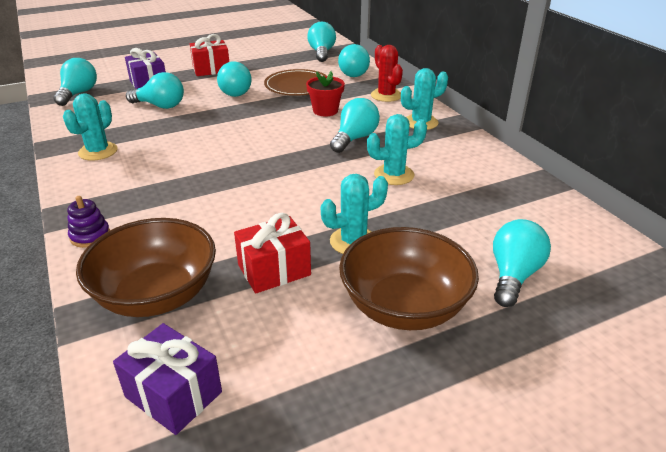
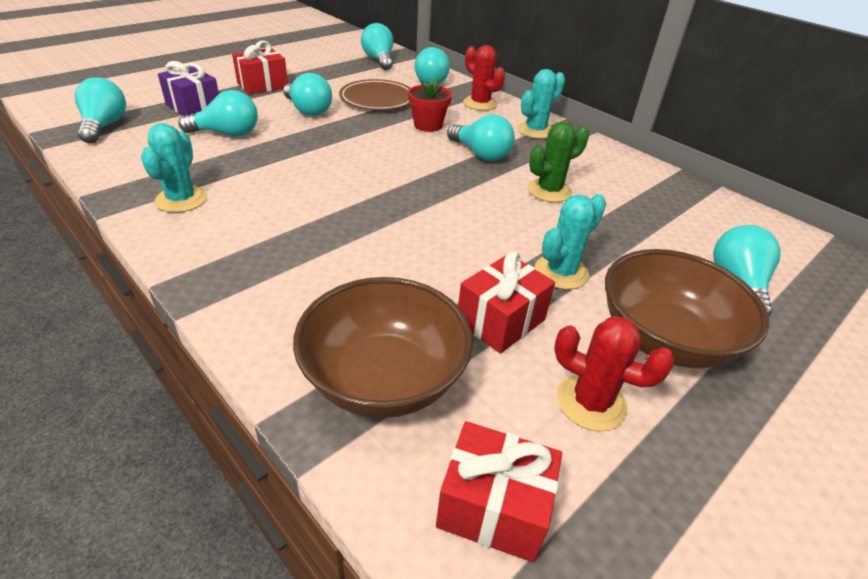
camera: 20 degrees left, 5 degrees up
(90, 236) = (244, 314): purple stacking toy -> none
(173, 394) = (493, 507): purple gift -> red gift
(302, 341) = (591, 402): none -> red cactus
(354, 138) = (481, 154): turquoise light bulb -> turquoise light bulb turned 120 degrees clockwise
(394, 175) = (549, 191): turquoise cactus -> green cactus

